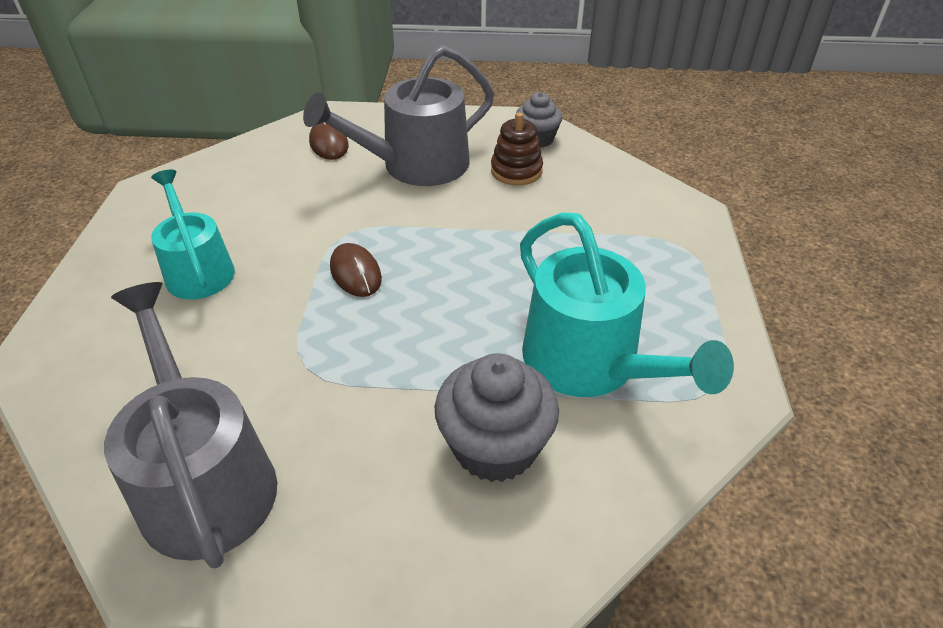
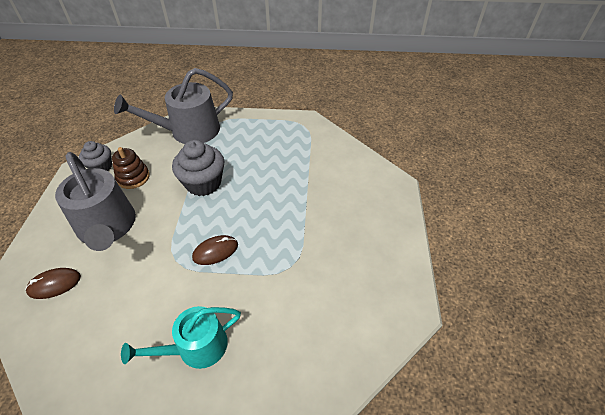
camera: 90 degrees left, 5 degrees up
(204, 480) = (365, 300): grey watering can -> grey watering can (189, 131)
(495, 446) = (336, 191): grey cupcake -> grey cupcake (203, 183)
(590, 363) = (290, 159): turquoise watering can -> none

